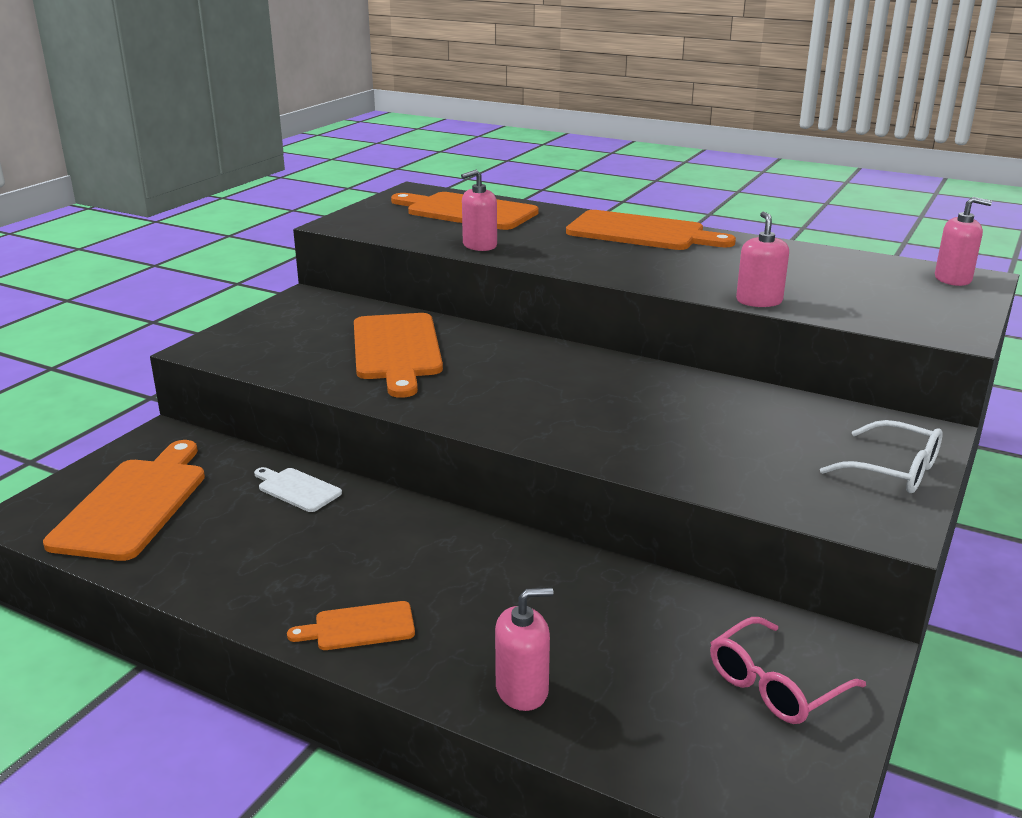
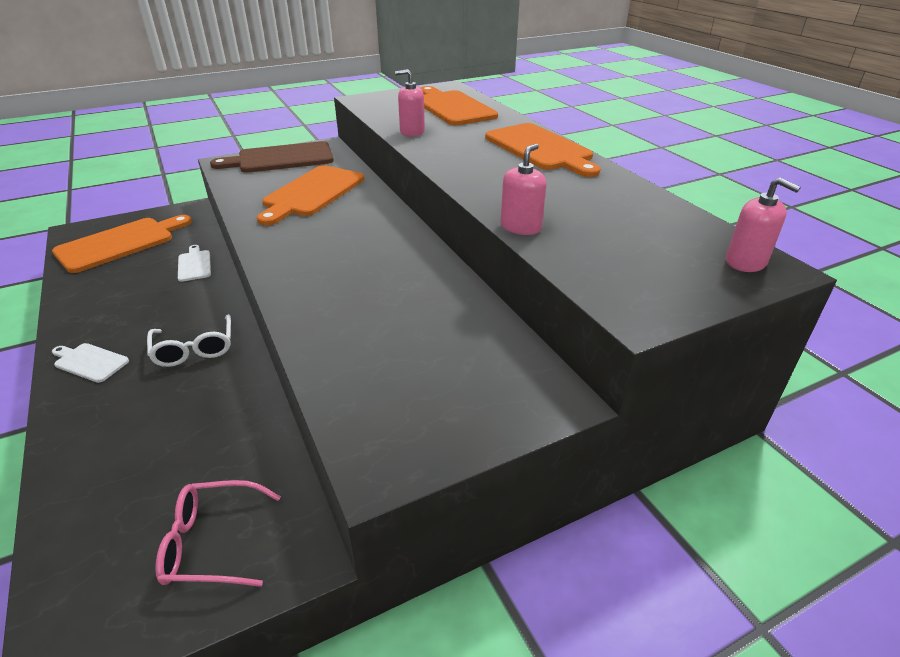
camera: 35 degrees right, 10 degrees up
(276, 325) = (281, 159): none -> brown cutting board
(359, 627) = (89, 362): orange cutting board -> white cutting board
(522, 690) = (89, 449): pink soap dispenser -> none
(892, 470) = (470, 418): white glasses -> white glasses (194, 348)

